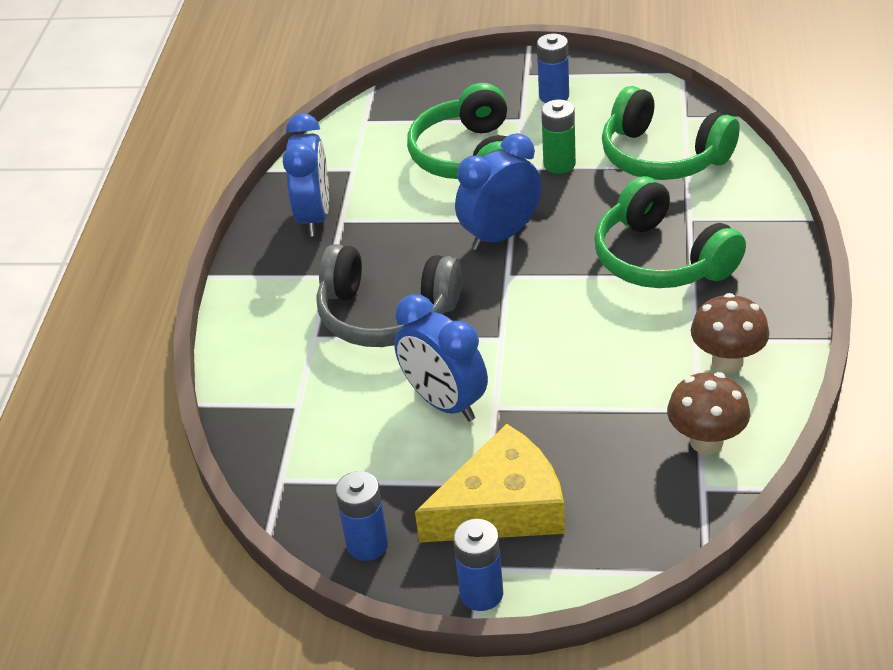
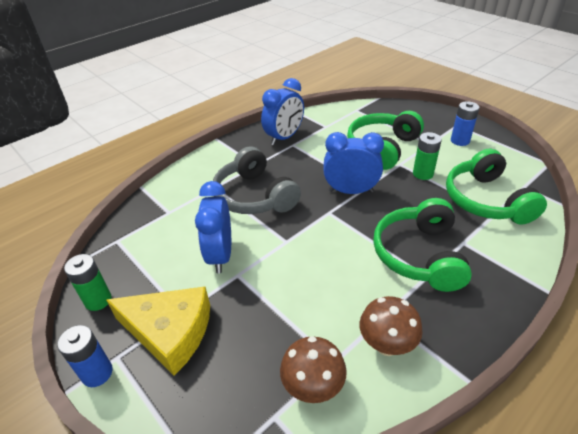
camera: 40 degrees right, 0 degrees up
(367, 544) = (98, 300): blue battery -> green battery

